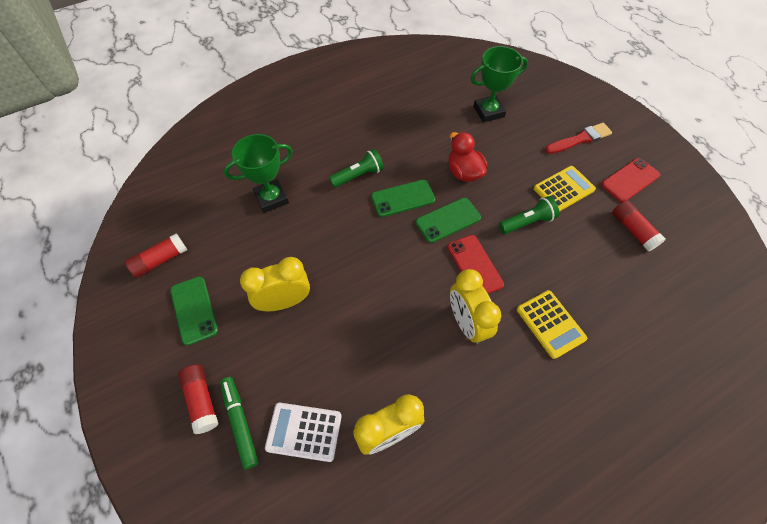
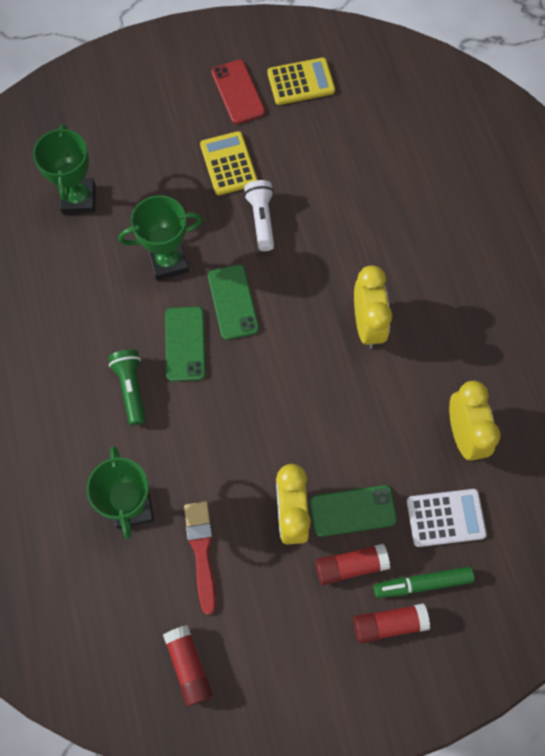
camera: 75 degrees left, 10 degrees up
(194, 310) = (274, 625): green phone -> green phone (353, 510)
(304, 431) = (445, 518): white calculator -> white calculator turned 120 degrees counterclockwise
(464, 172) = (168, 261): red duck -> green trophy
(466, 323) = (367, 324): yellow clock -> yellow clock turned 90 degrees counterclockwise
(474, 265) = (301, 294): red phone -> none
(527, 222) = (261, 219): green flashlight -> white flashlight
(550, 324) = (388, 245): yellow calculator -> yellow calculator (301, 82)
(580, 139) = (161, 115): red brush -> red brush (201, 551)
(633, 230) = (303, 120): red glue stick -> red glue stick (350, 566)

